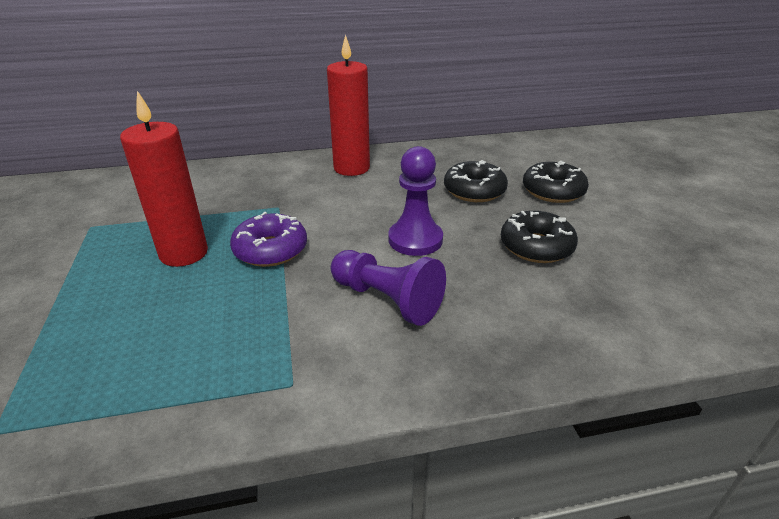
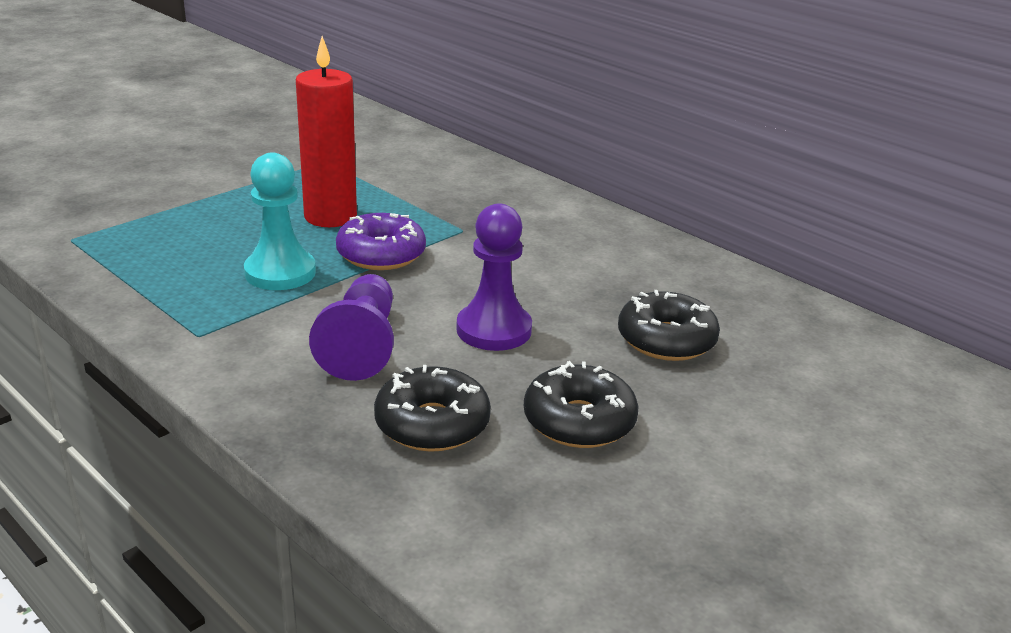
camera: 55 degrees right, 5 degrees down
(240, 306) = (280, 272): none -> turquoise pawn
(351, 168) = (605, 241): red candle -> none
(553, 191) = (756, 405): black donut -> black donut (432, 424)

